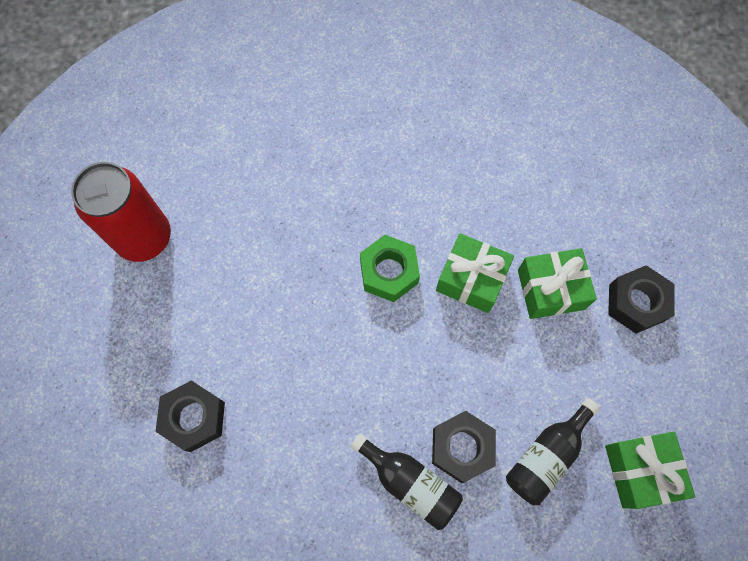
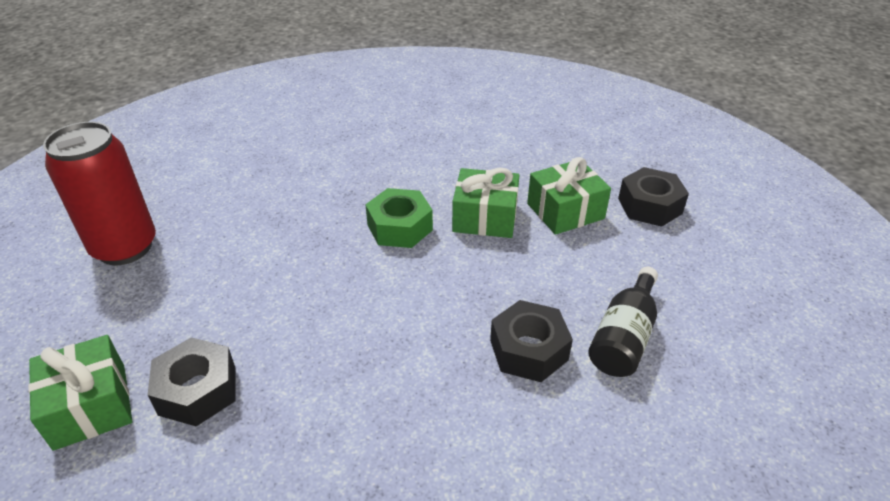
camera: 15 degrees left, 30 degrees down
(410, 483) = (482, 396): black bottle -> none
(640, 471) = (728, 328): green gift -> green gift (90, 406)

